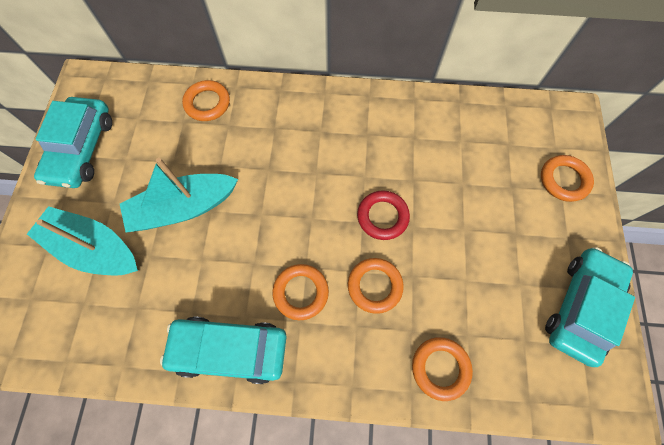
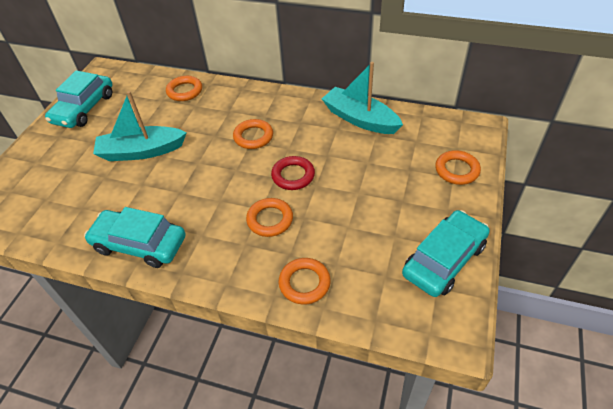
camera: 15 degrees right, 20 degrees down
(95, 248) = (67, 167): turquoise boat -> turquoise boat (360, 119)
(301, 292) = (209, 215): orange ring -> orange ring (253, 137)

